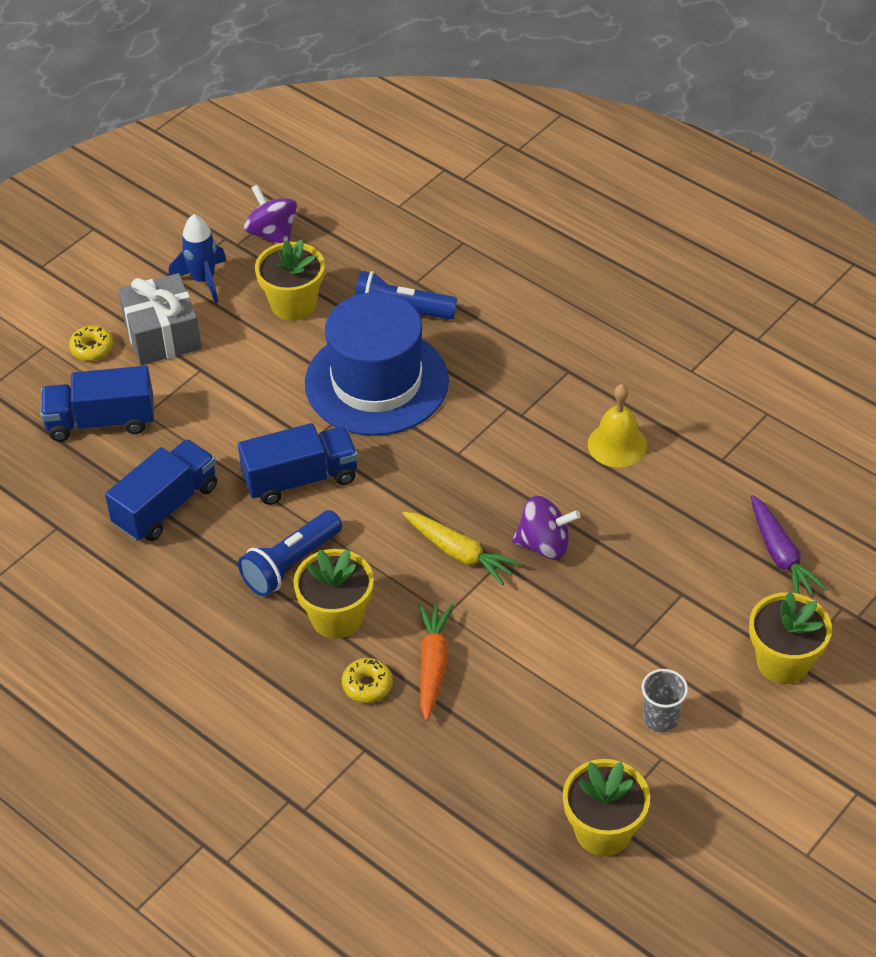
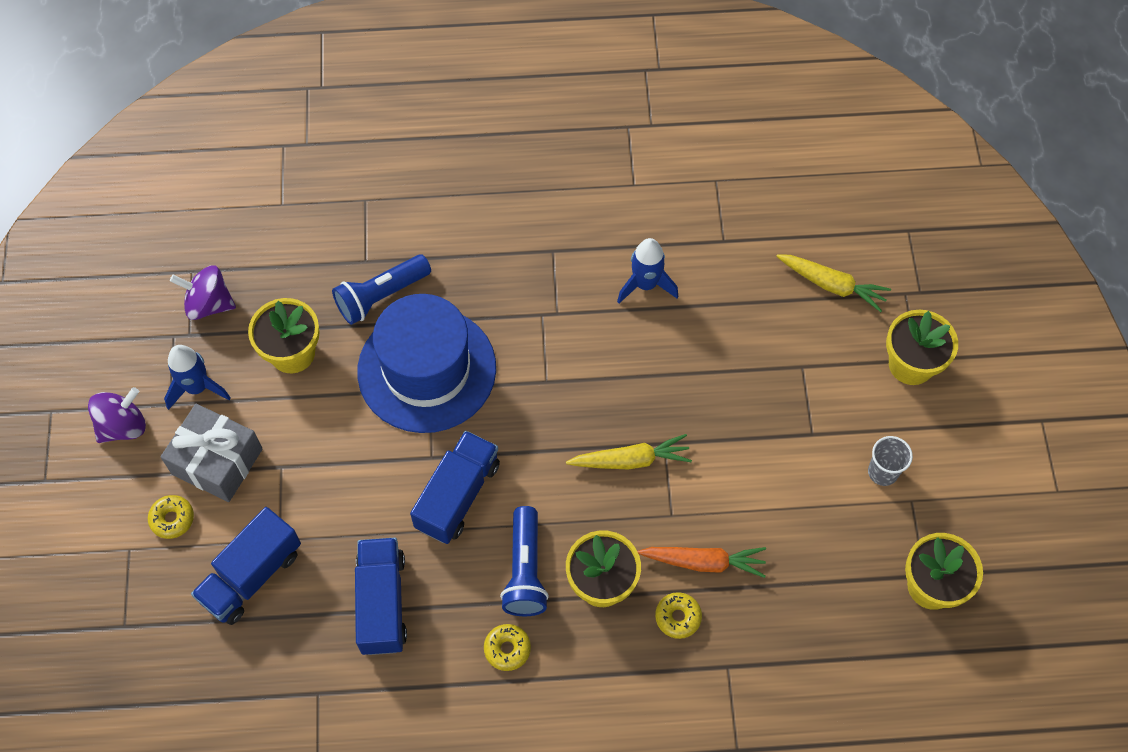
camera: 45 degrees left, 15 degrees up
(216, 604) = (507, 649): none -> yellow donut
(433, 665) = (704, 562): orange carrot -> orange carrot turned 135 degrees clockwise
(544, 545) = (679, 405): purple spinning top -> purple spinning top (123, 426)
(617, 444) = (645, 285): yellow bell -> blue rocket
(780, 555) = (832, 285): purple carrot -> yellow carrot

